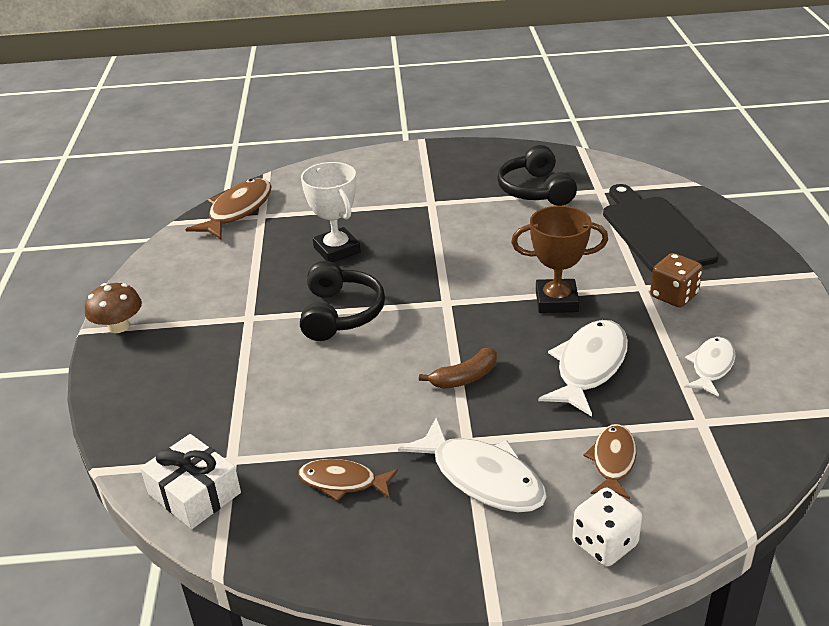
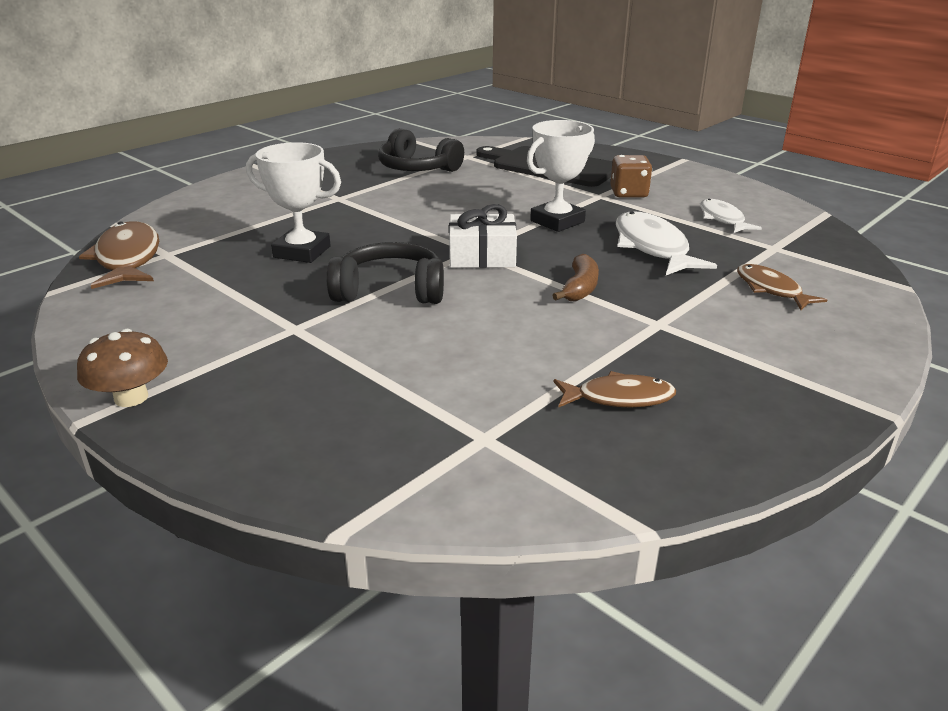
camera: 45 degrees left, 5 degrees down
(194, 493) = (497, 484): white gift -> white gift (482, 256)
(340, 314) = (390, 291): black headphones -> black headphones turned 45 degrees counterclockwise
(342, 482) = (619, 398): brown fish -> brown fish turned 150 degrees counterclockwise
(482, 477) = (713, 339): white fish -> none
(556, 301) = (557, 221): brown trophy -> white trophy
(604, 544) = (859, 335): white dice -> none

